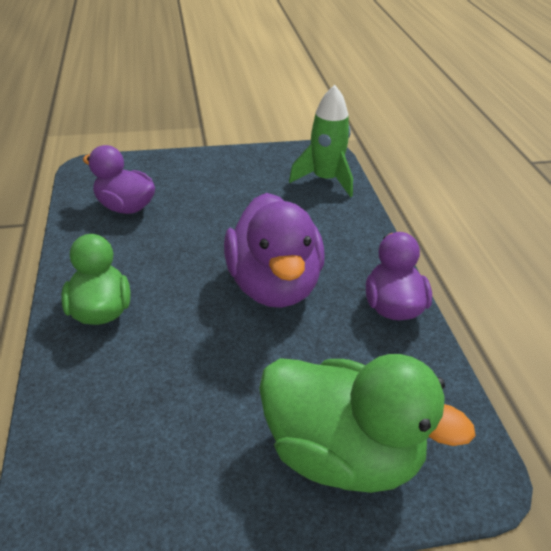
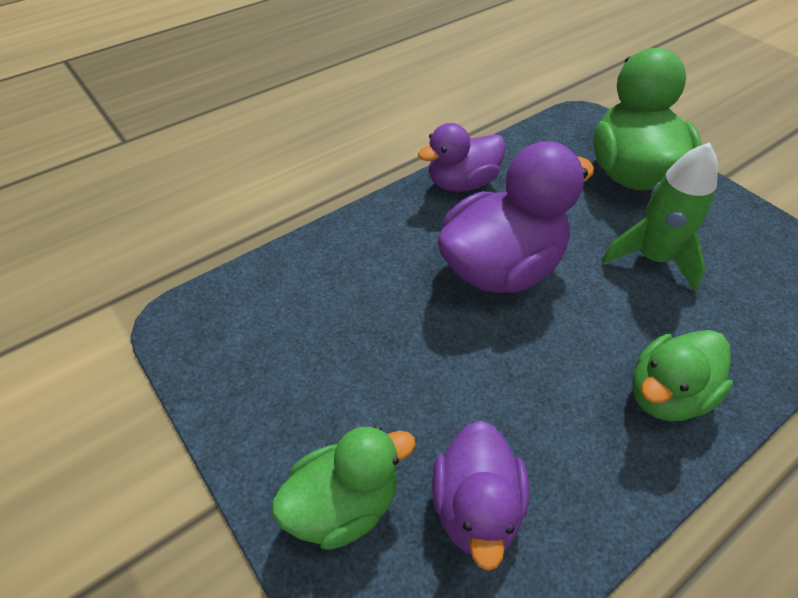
camera: 115 degrees left, 10 degrees up
(169, 173) = (344, 504): none -> green duck
(325, 180) = (261, 295): green rocket -> green rocket (652, 258)

